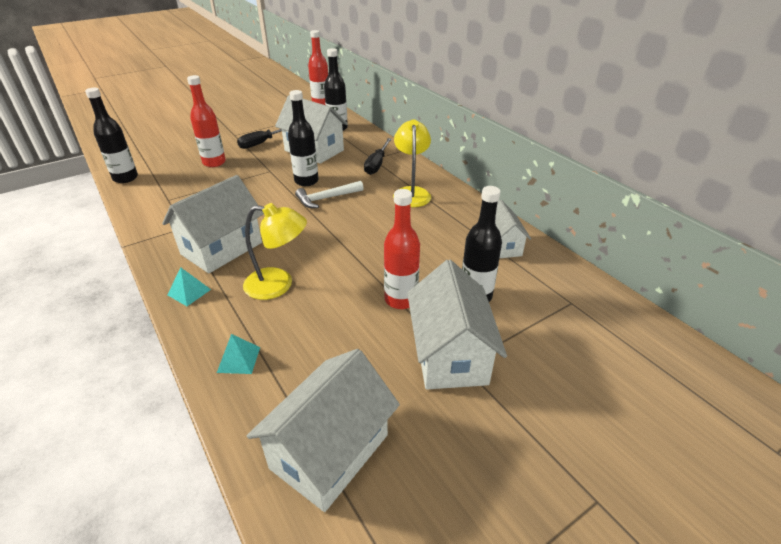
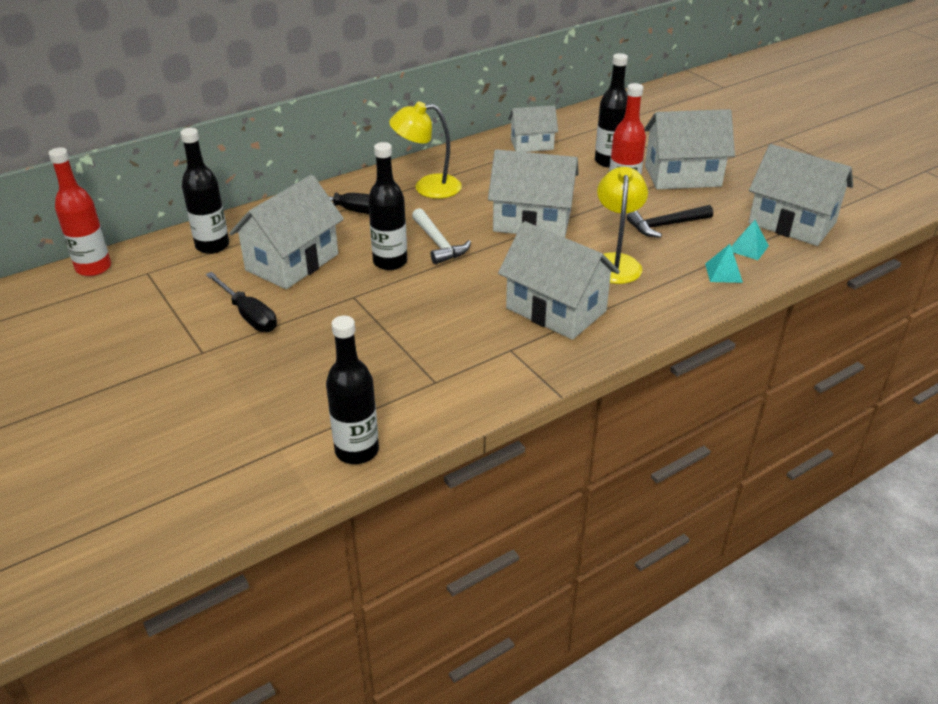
camera: 90 degrees left, 0 degrees up
(189, 292) = (640, 319): turquoise pyramid -> turquoise pyramid (748, 248)
(214, 162) = (314, 356): red bottle -> none
(338, 326) = (665, 225): none -> black hammer
(354, 241) = (532, 221): none -> white house

